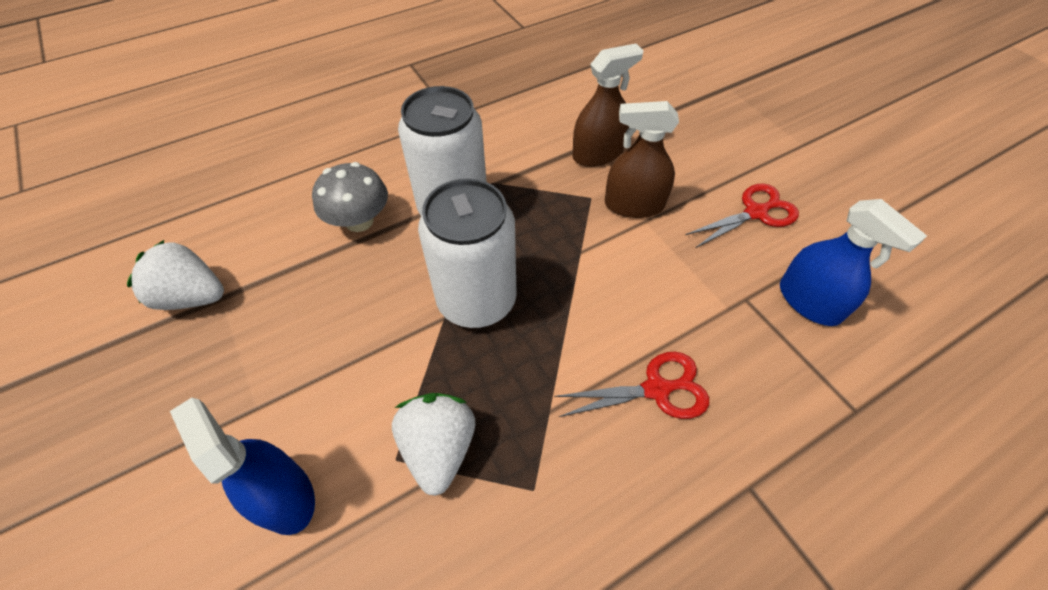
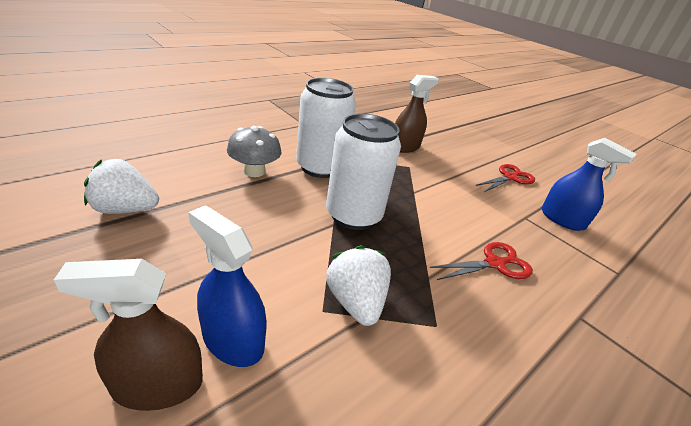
camera: 15 degrees left, 20 degrees down
(634, 205) = (437, 171): brown spray bottle -> brown spray bottle (157, 384)

